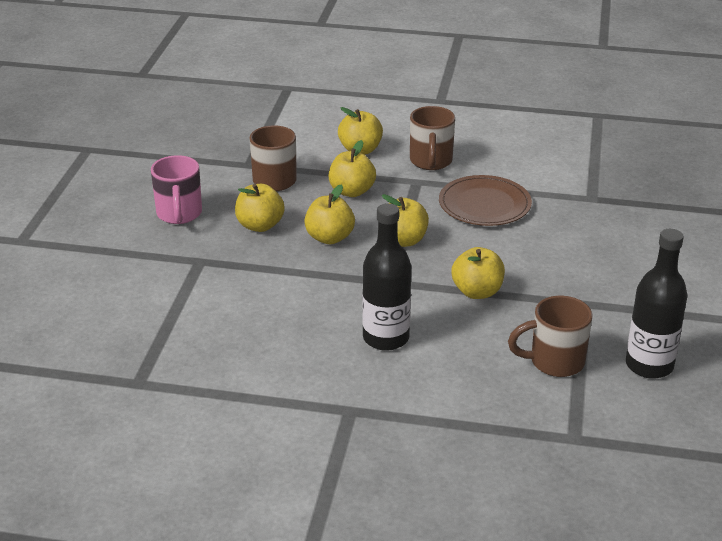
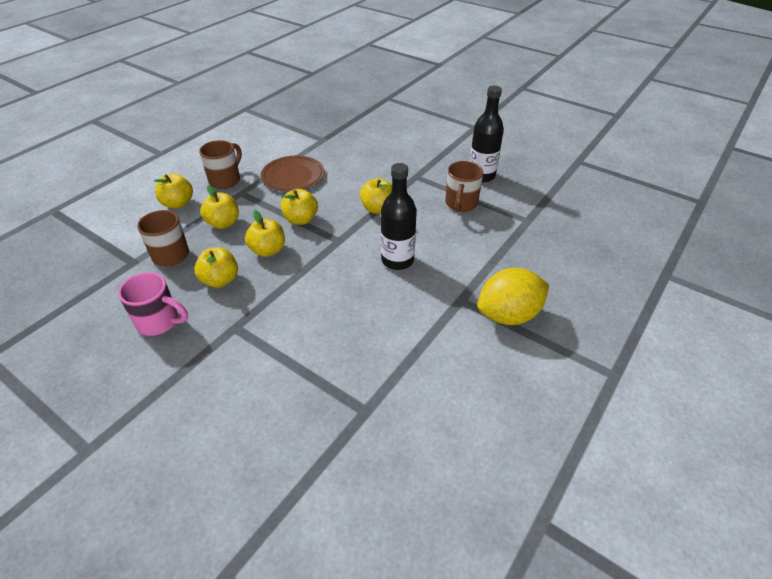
camera: 65 degrees left, 10 degrees up
(350, 459) = (508, 315): none -> yellow lemon
(431, 162) = (225, 180): brown mug -> brown mug turned 90 degrees counterclockwise

